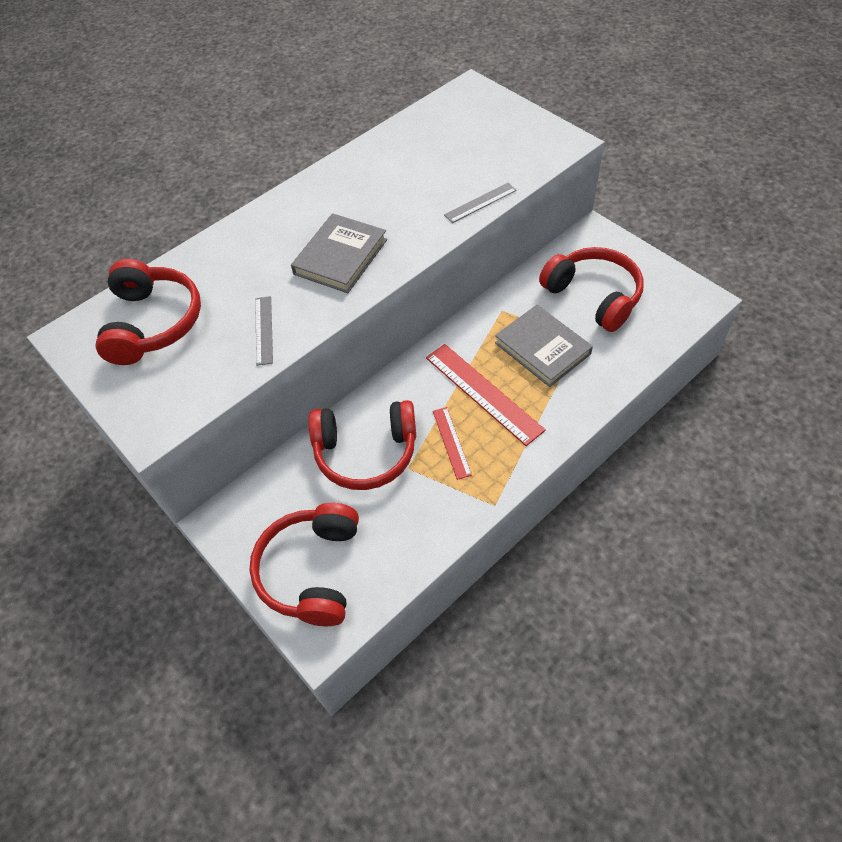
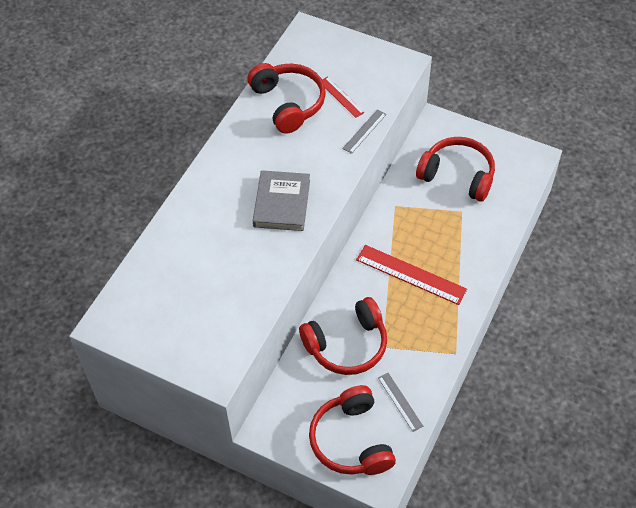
camera: 25 degrees left, 0 degrees up
(153, 323) = (166, 296): red headphones -> red headphones (288, 103)
(264, 330) = (256, 276): grey ruler -> grey ruler (400, 401)
(451, 442) = (405, 318): red ruler -> red ruler (341, 97)
(542, 348) = (438, 227): grey book -> none

